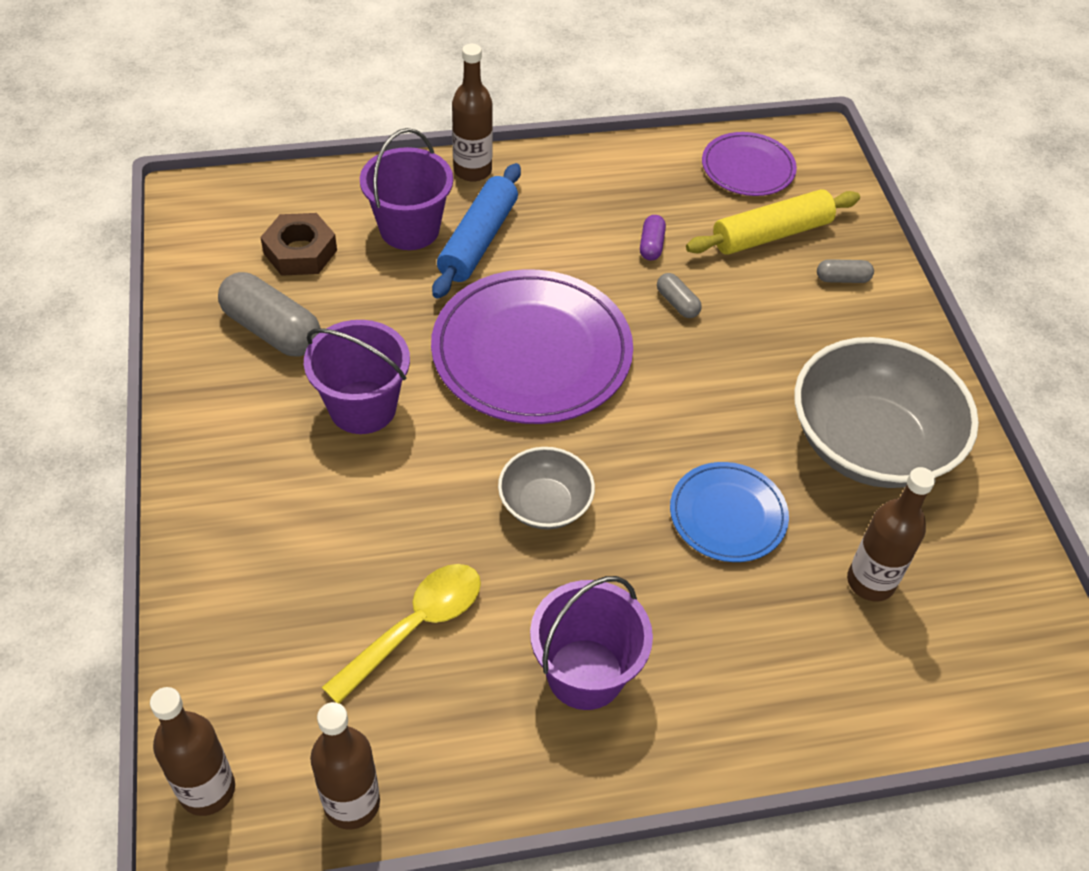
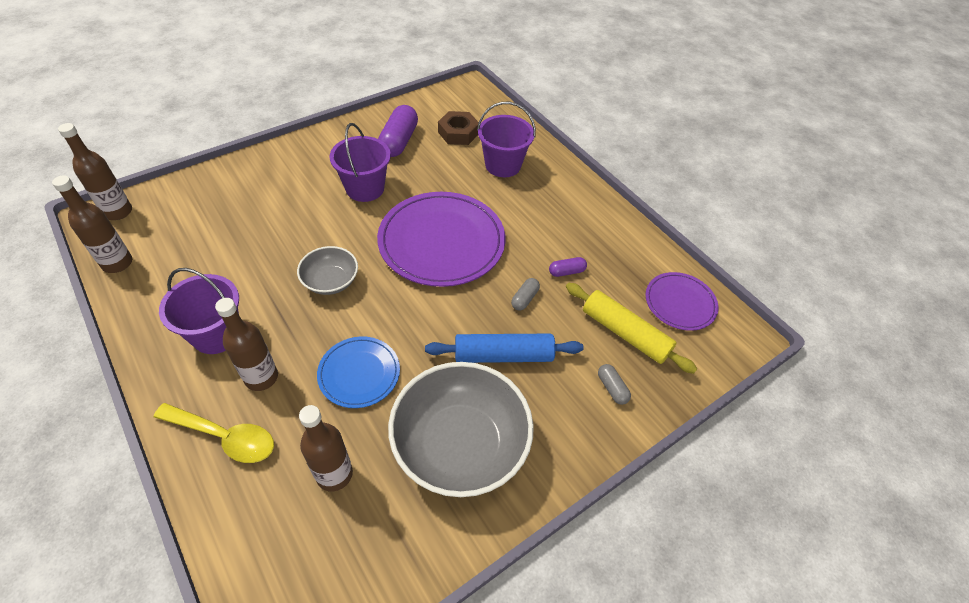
camera: 65 degrees right, 0 degrees up
(272, 330) = (399, 141): grey capsule -> purple capsule
(415, 627) = (229, 253): yellow spoon -> yellow spoon (224, 437)
(472, 170) = (567, 175): brown bottle -> brown bottle (261, 377)
(478, 241) = (513, 194): blue rolling pin -> blue rolling pin (503, 355)

